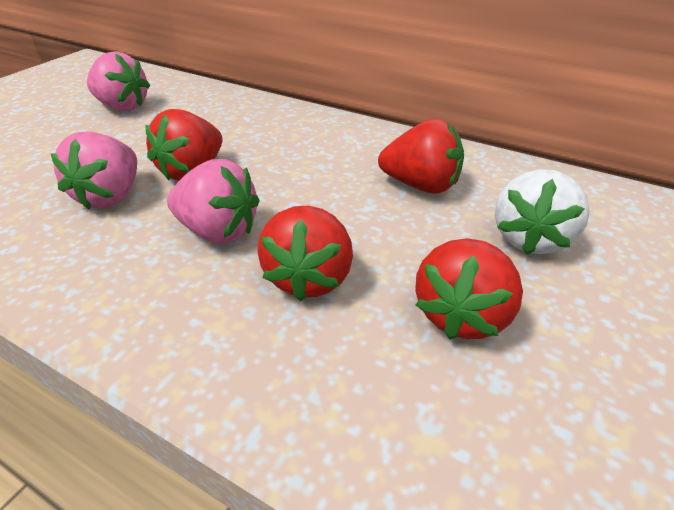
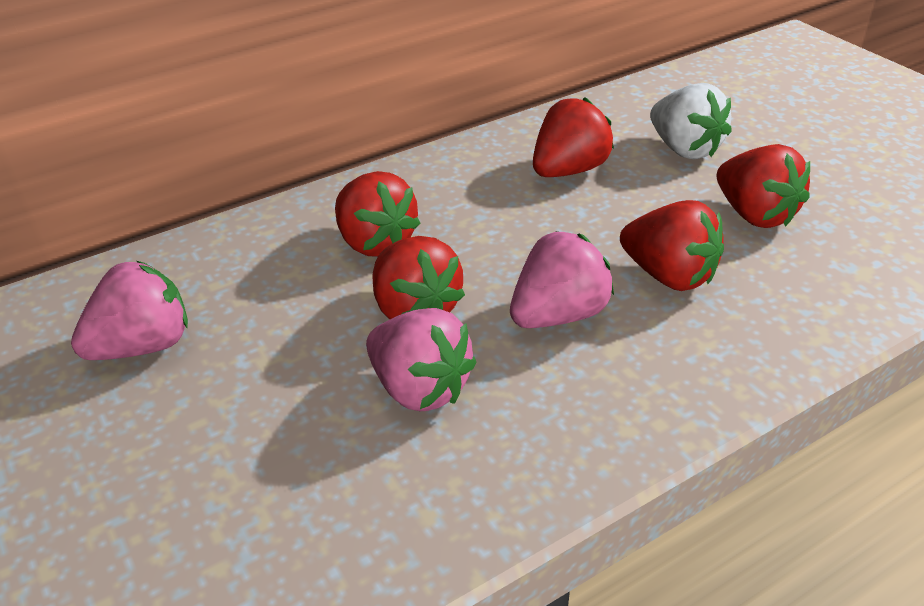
camera: 60 degrees left, 0 degrees up
(257, 138) = (375, 242): none -> red strawberry

